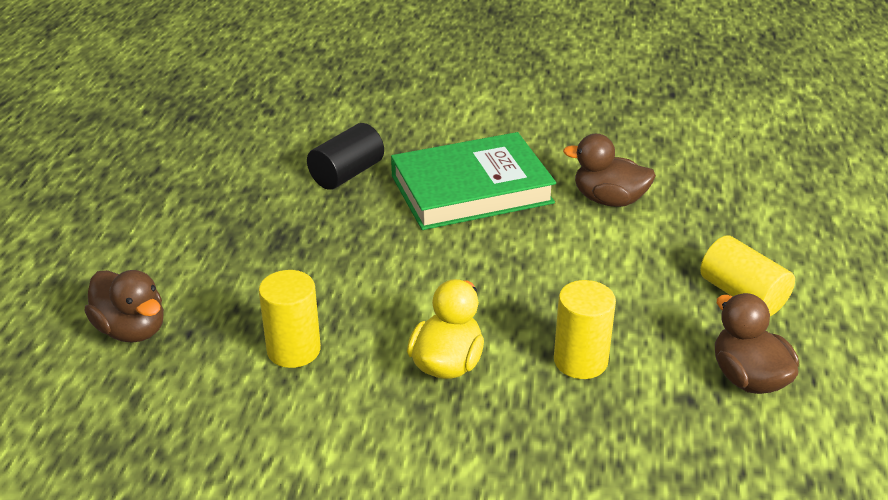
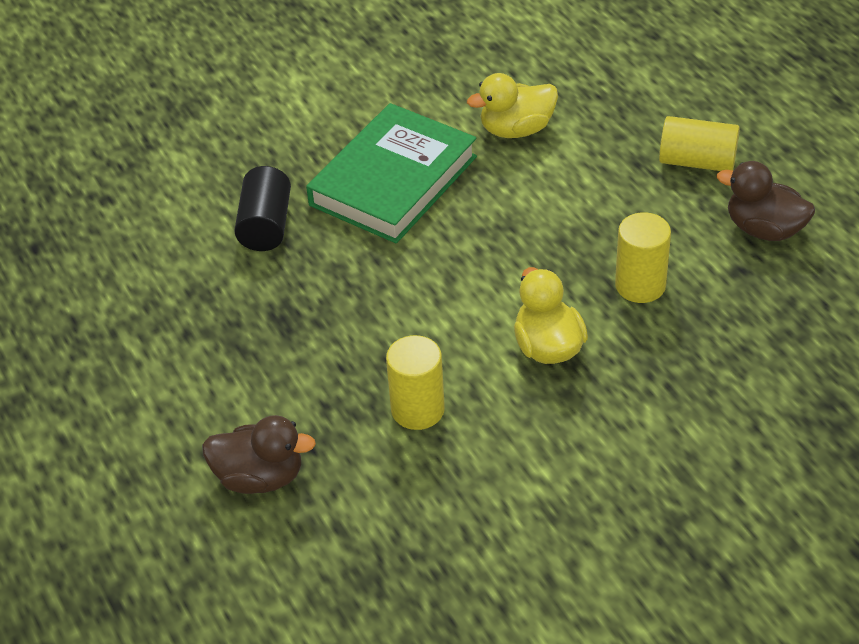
camera: 35 degrees left, 10 degrees up
(609, 200) = (516, 129): brown duck -> yellow duck

